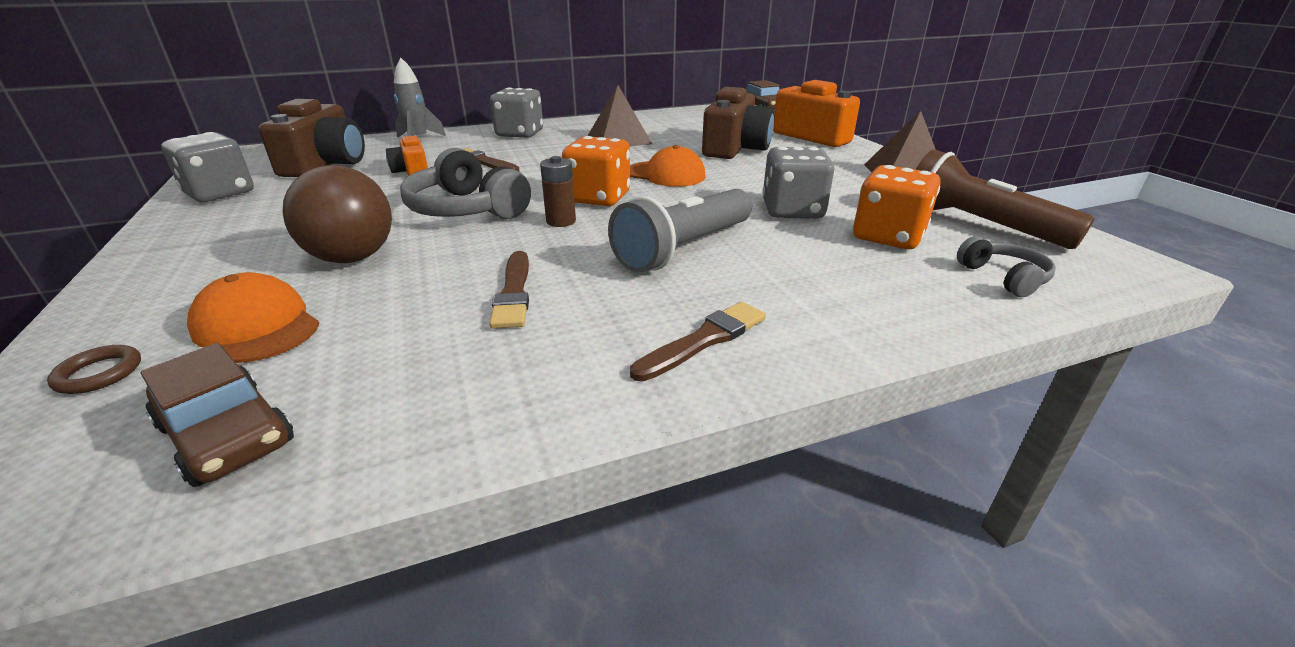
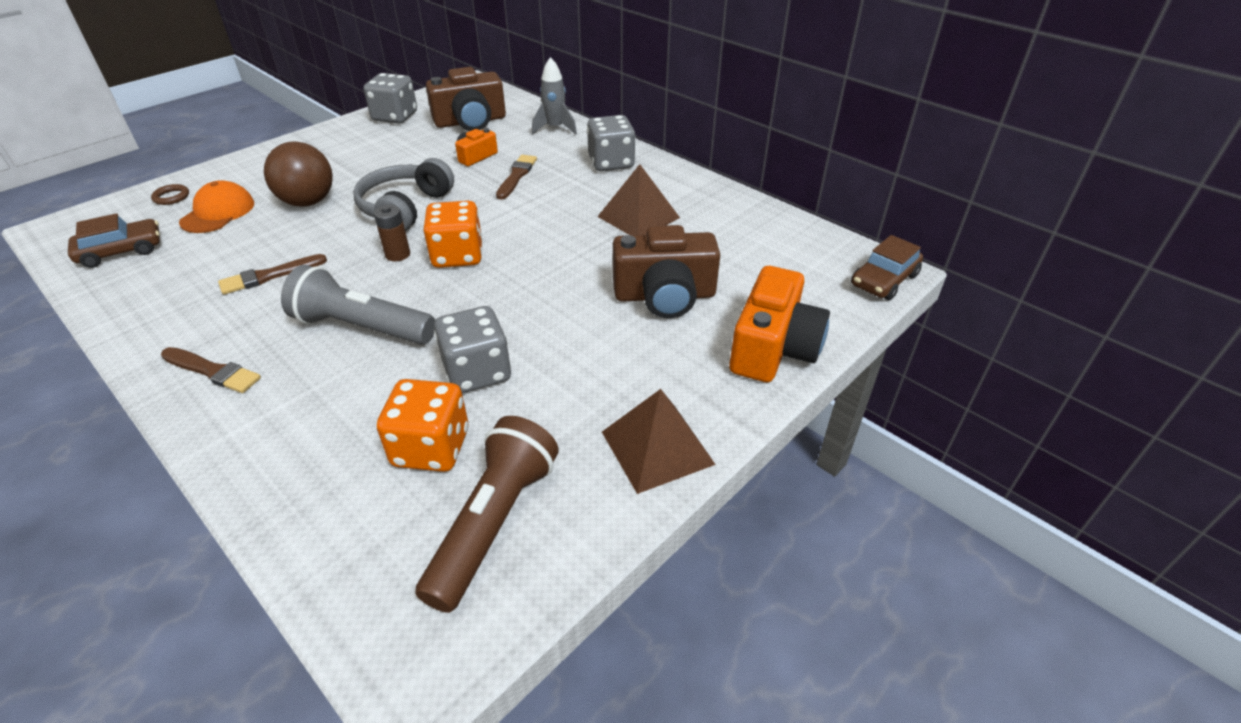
camera: 65 degrees right, 10 degrees up
(227, 434) = (121, 251): brown car -> brown car turned 135 degrees counterclockwise
(666, 174) = (542, 273): orange cap -> none
(1003, 277) = (350, 541): grey headphones -> none

